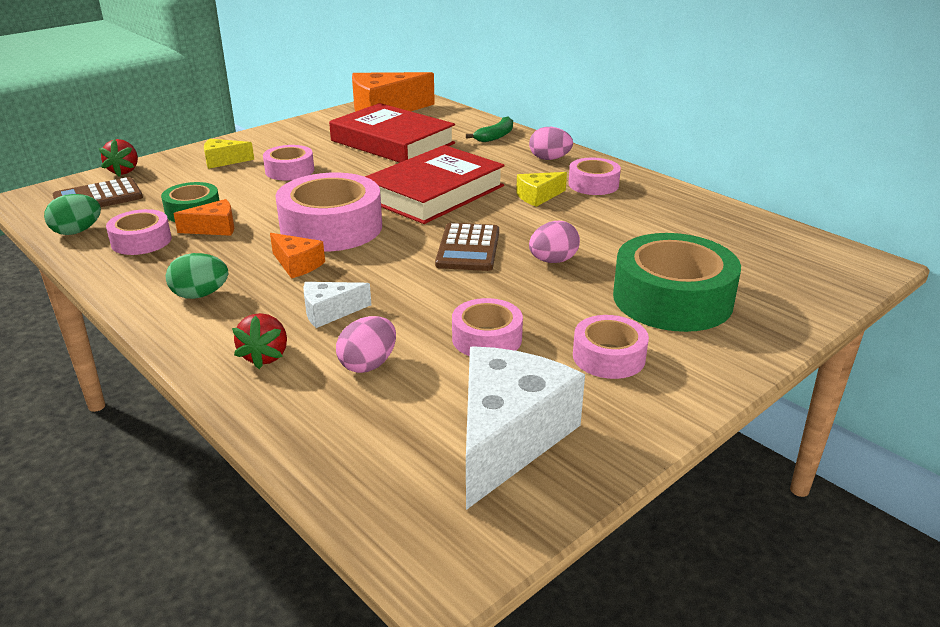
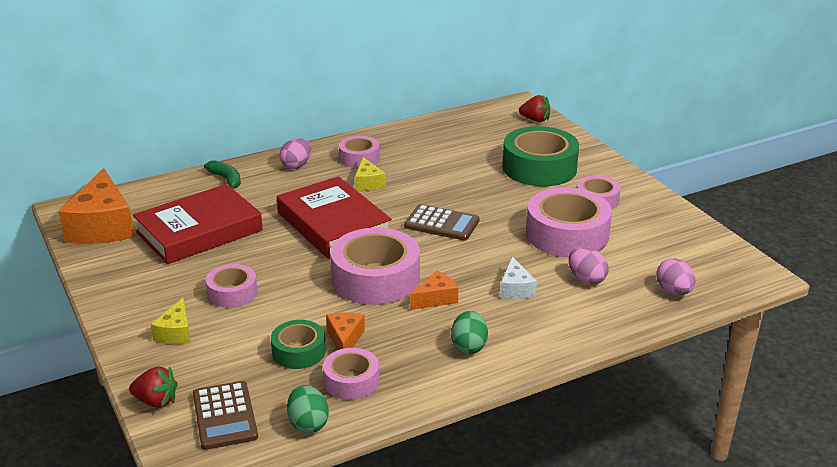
camera: 75 degrees left, 0 degrees up
(265, 356) = (567, 318): red strawberry -> red strawberry (535, 120)
(487, 338) = (567, 234): pink tape -> pink tape, size x1.81
(508, 437) = (667, 243): white cheese -> none
(553, 261) = (475, 195): pink egg -> pink egg (674, 291)

